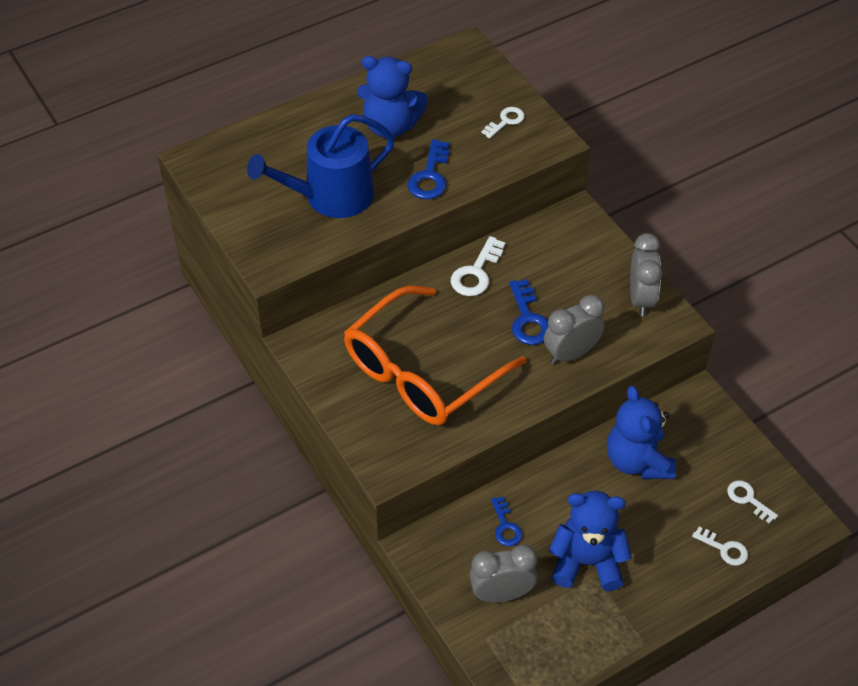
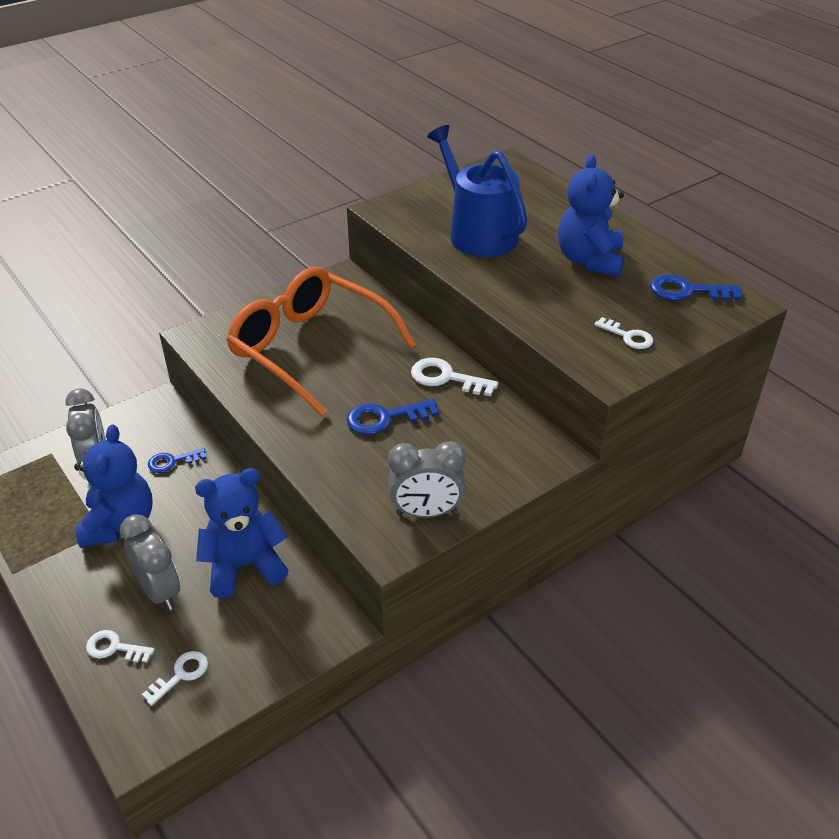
camera: 85 degrees right, 10 degrees down
(430, 176) = (522, 288): blue key -> blue key (687, 291)
(571, 353) = (337, 453): grey clock -> grey clock (159, 591)
(724, 549) = (114, 648): white key -> white key turned 75 degrees clockwise

